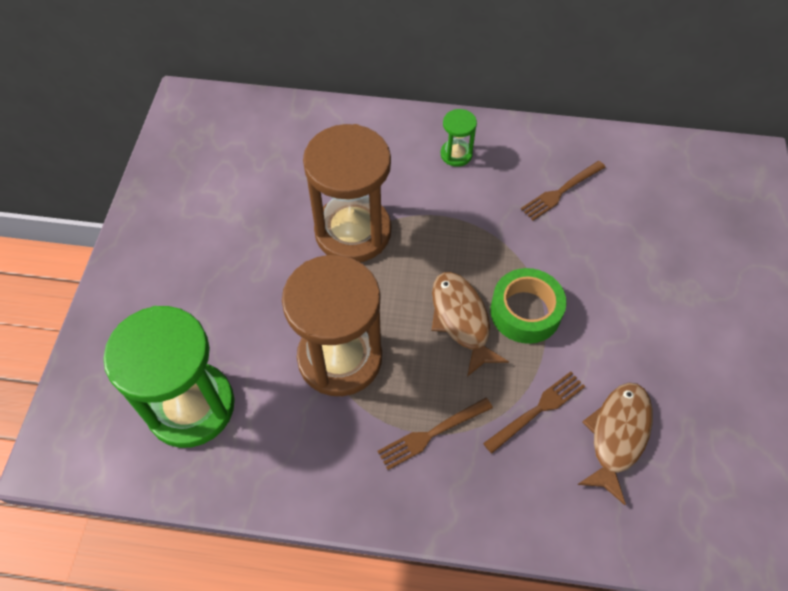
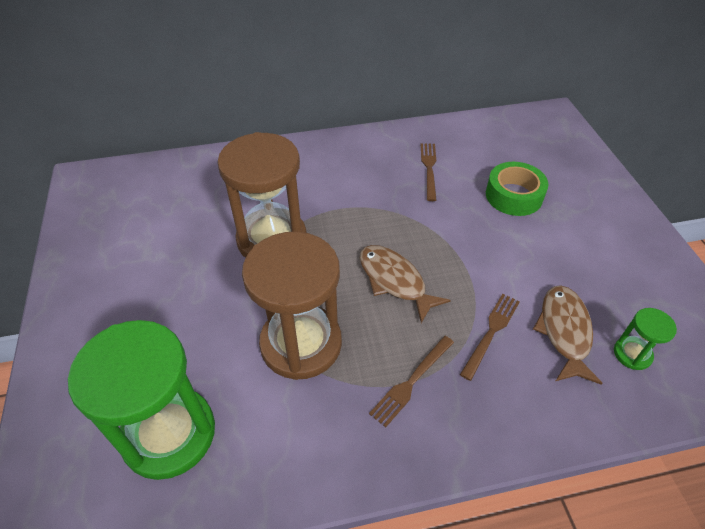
camera: 20 degrees left, 10 degrees down
(456, 154) = (335, 162): green hourglass -> green hourglass (632, 354)
(525, 311) = (444, 259): green tape -> green tape (513, 196)
(560, 192) = (429, 168): brown fork -> brown fork turned 150 degrees clockwise

